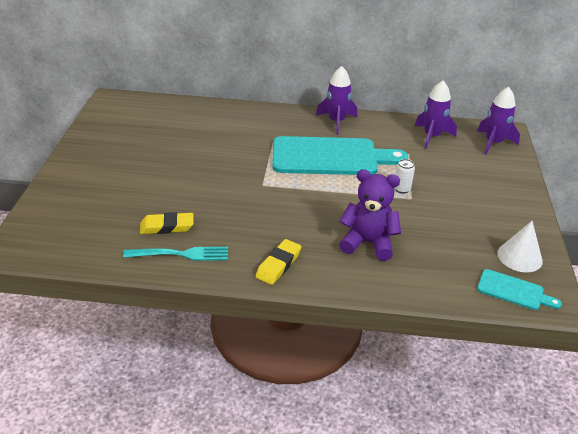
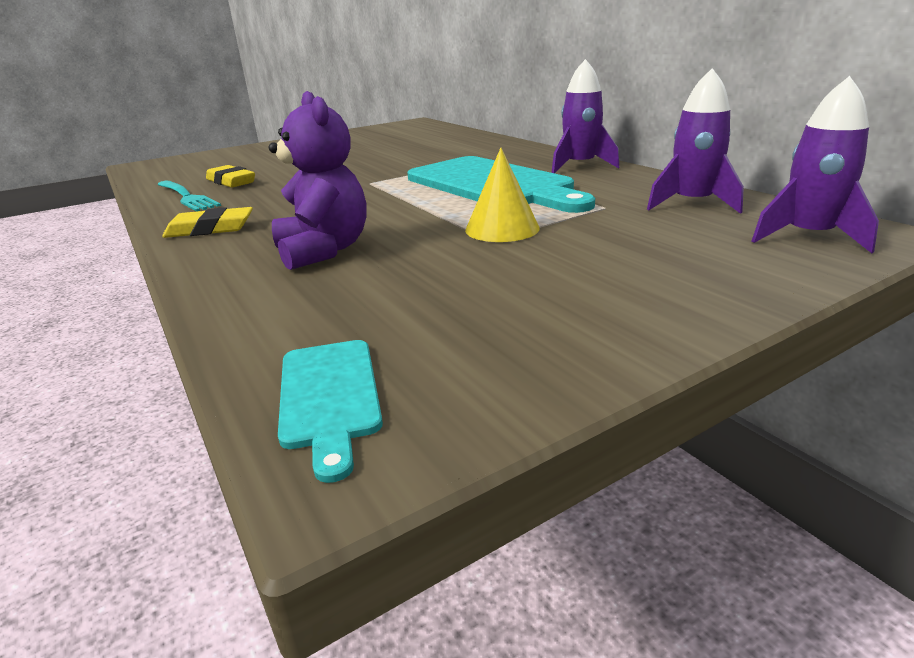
camera: 55 degrees right, 10 degrees down
(402, 189) = (502, 229): white can -> yellow cone
(519, 257) = (470, 366): white cone -> none

